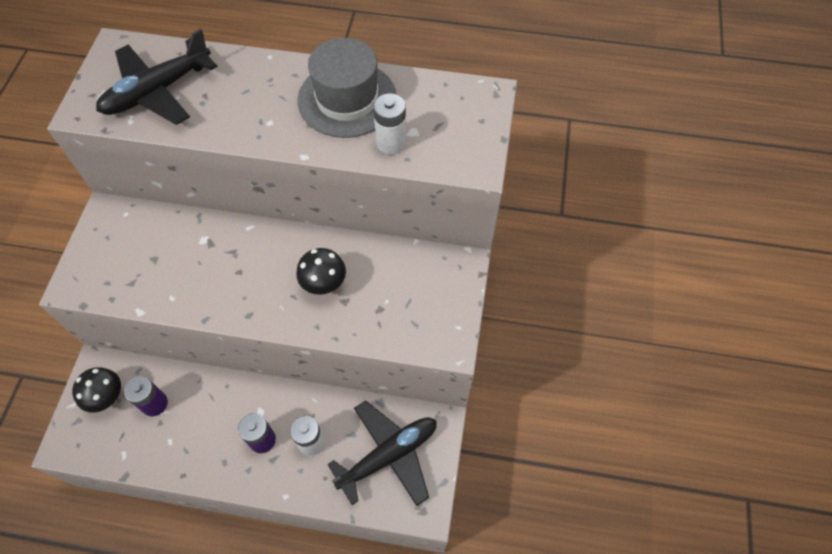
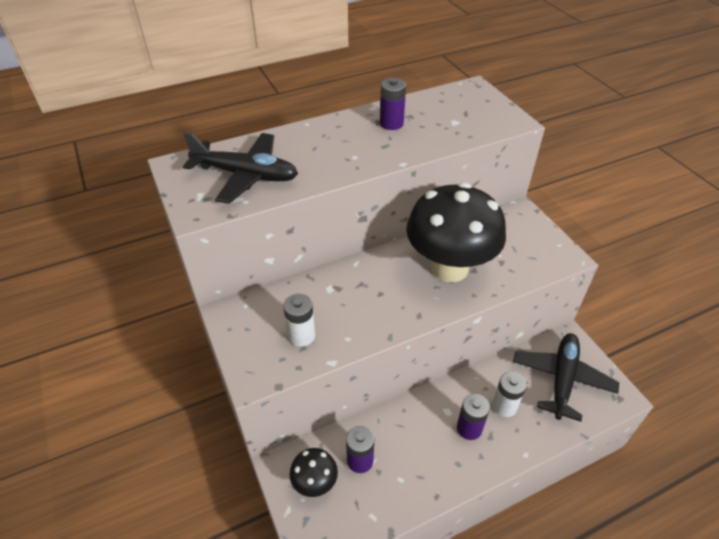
camera: 35 degrees left, 15 degrees down
(158, 91) = (246, 175): black plane -> black plane turned 90 degrees counterclockwise
(324, 284) = (449, 268): black mushroom -> black mushroom, size x2.21
(347, 99) = (391, 123): grey hat -> purple battery
(391, 143) = (449, 132): white battery -> white battery (301, 335)

